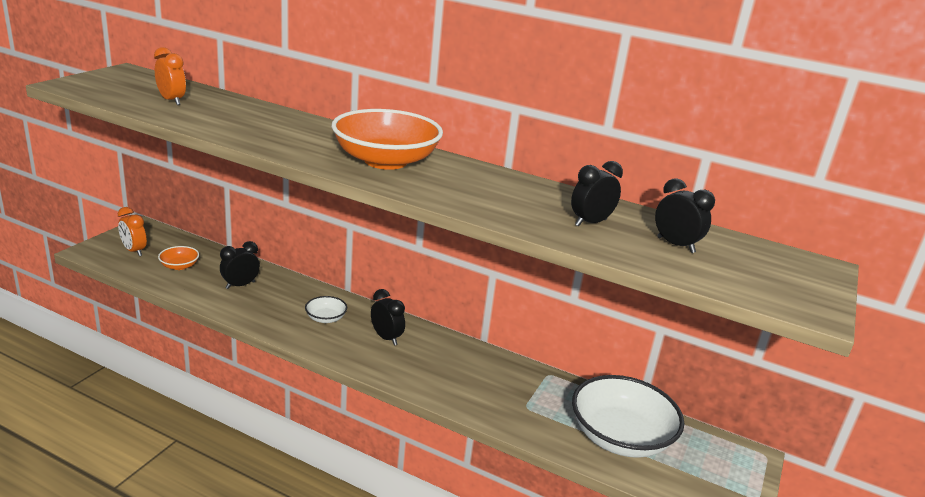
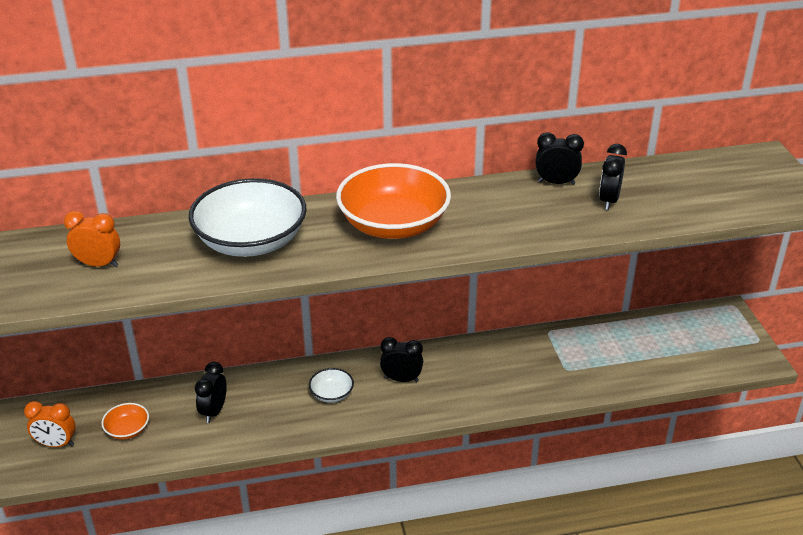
camera: 35 degrees left, 10 degrees up
(620, 437) = (646, 351): white bowl -> white bowl (251, 241)
(675, 245) = (678, 189): black clock -> black clock (556, 183)

